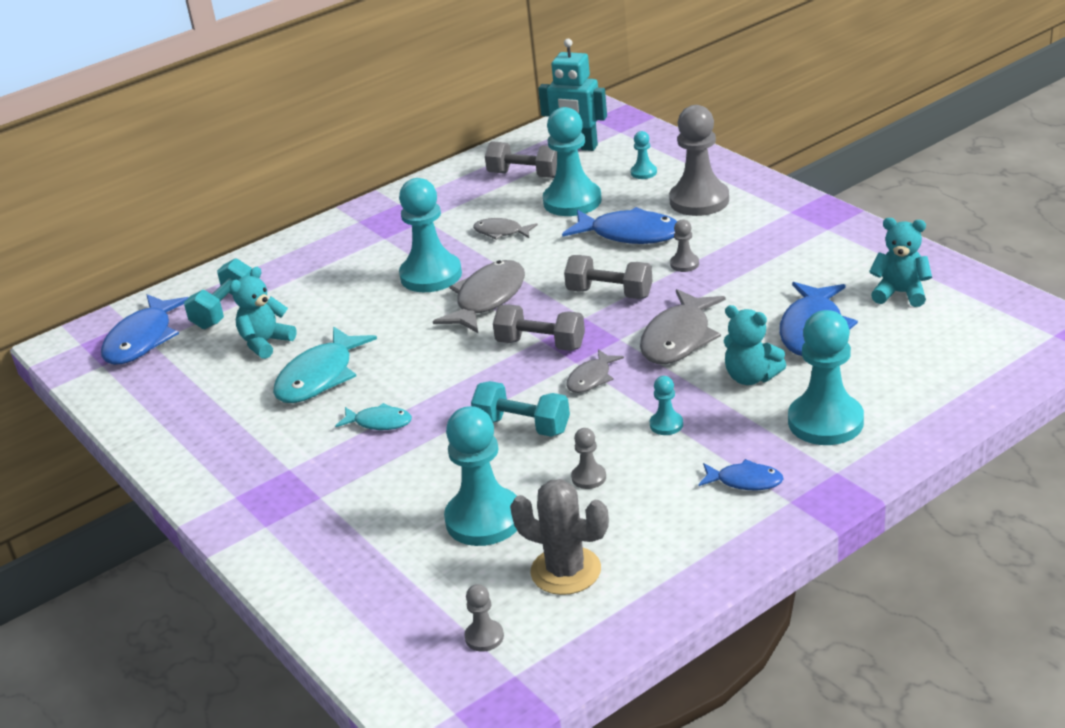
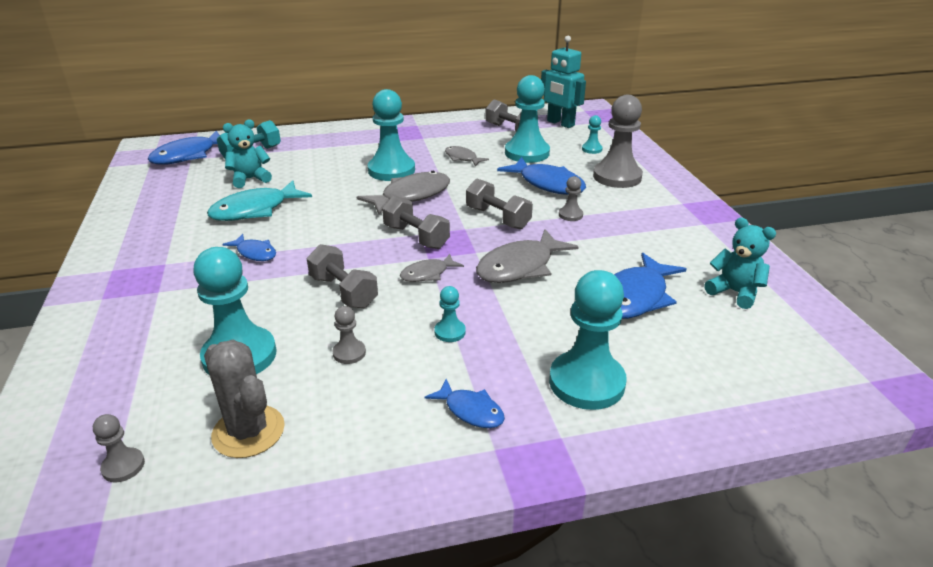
camera: 20 degrees right, 0 degrees up
(379, 422) = (255, 253): turquoise fish -> blue fish
(522, 426) = (344, 292): turquoise dumbbell -> grey dumbbell
(751, 377) = (552, 318): turquoise teddy bear -> none

